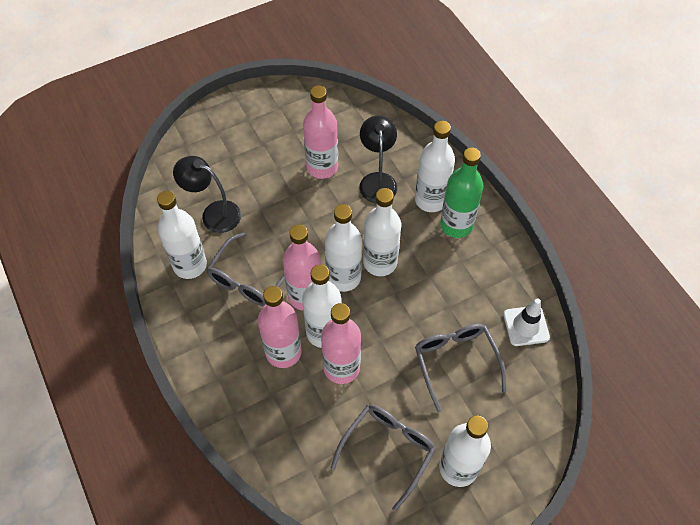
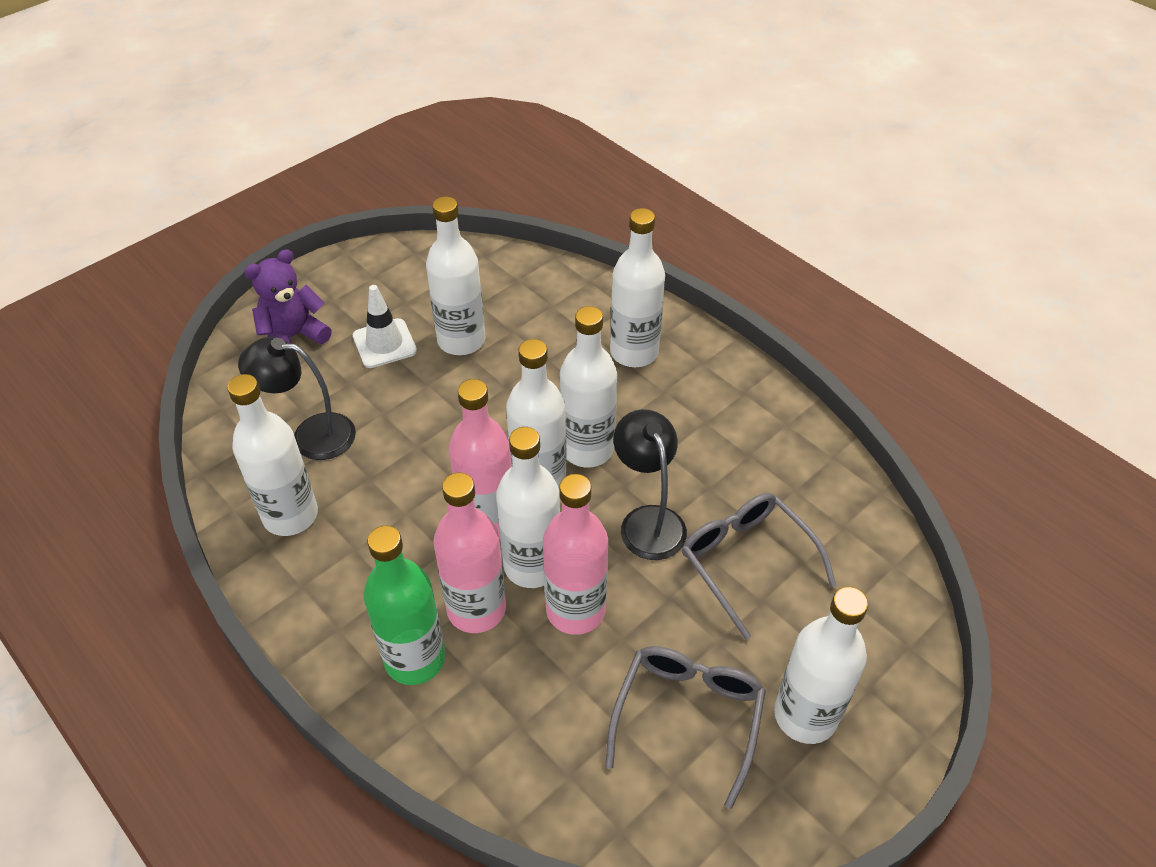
camera: 15 degrees left, 10 degrees down
(218, 141) = (293, 337): none -> purple teddy bear
(249, 279) = (392, 514): grey glasses -> none
(322, 167) = (461, 340): pink bottle -> white bottle
(377, 180) = (549, 342): black lamp -> black lamp (648, 521)
(456, 225) = (682, 377): green bottle -> green bottle (415, 659)
(526, 326) = (829, 488): white traffic cone -> white traffic cone (384, 343)

